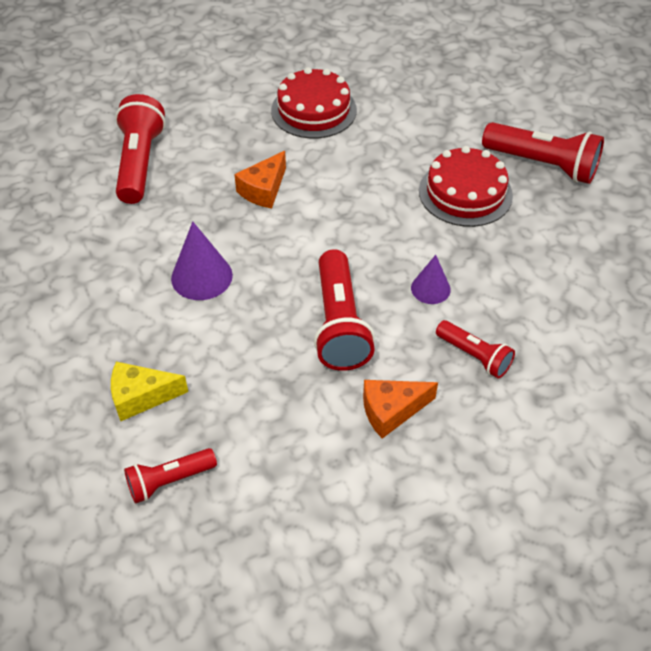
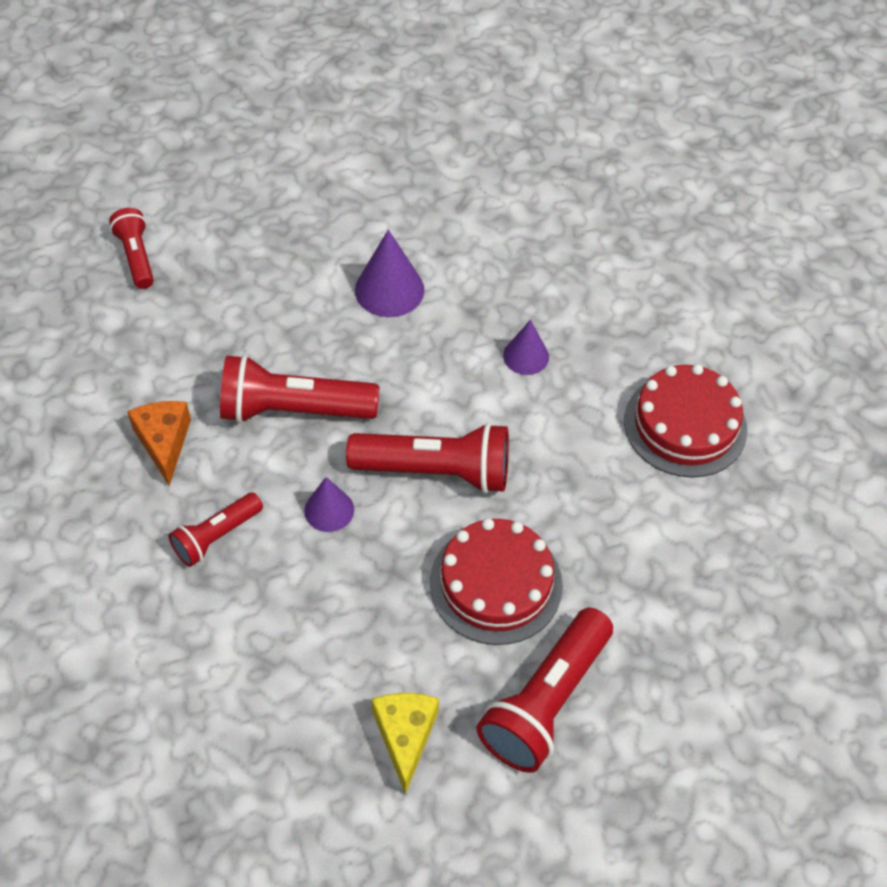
camera: 95 degrees right, 5 degrees up
(139, 163) = (586, 238): red flashlight -> red flashlight (436, 471)
(141, 397) = (237, 237): yellow cheese -> yellow cheese (405, 736)
(264, 190) = (526, 356): orange cheese -> purple cone

